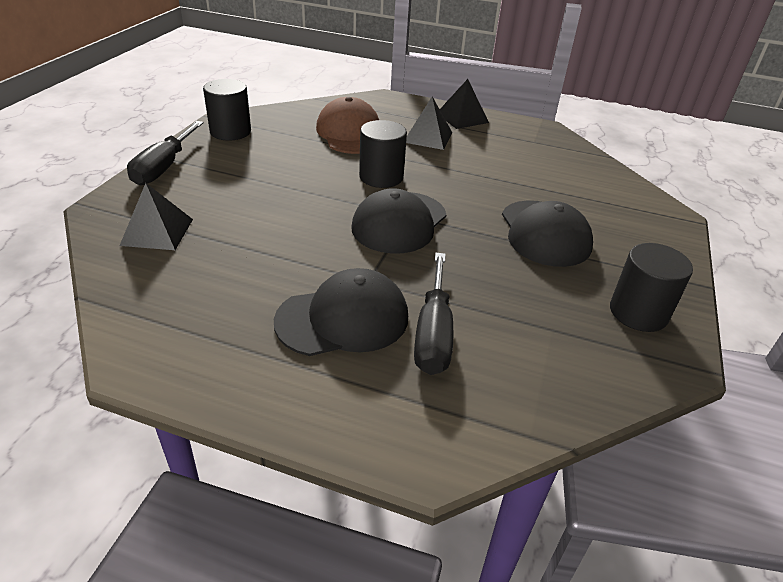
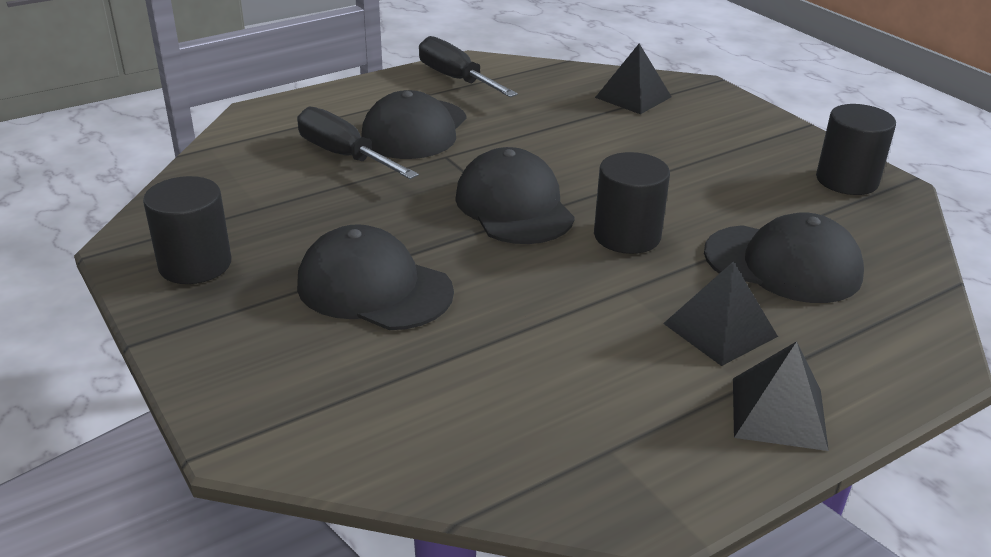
camera: 130 degrees right, 5 degrees down
(164, 167) = (767, 124): black screwdriver -> black screwdriver (456, 79)
(351, 133) = (783, 264): brown cap -> black cap

